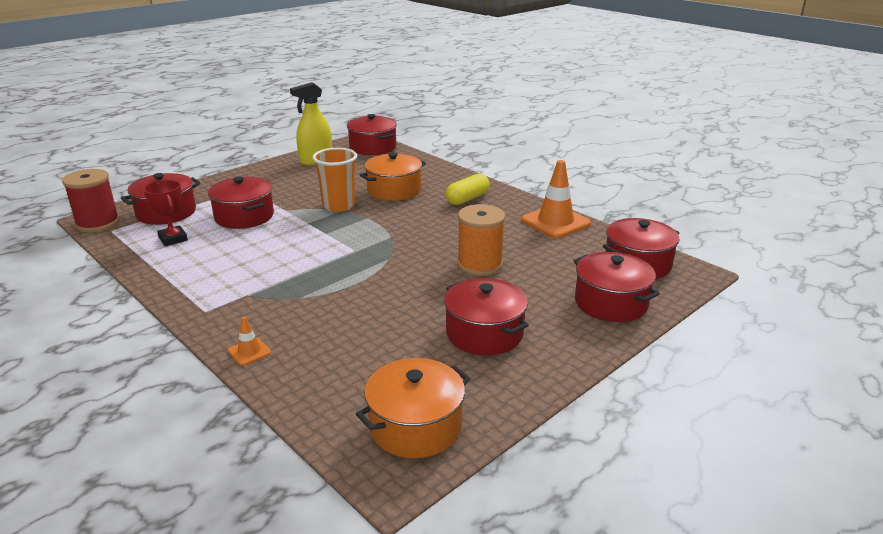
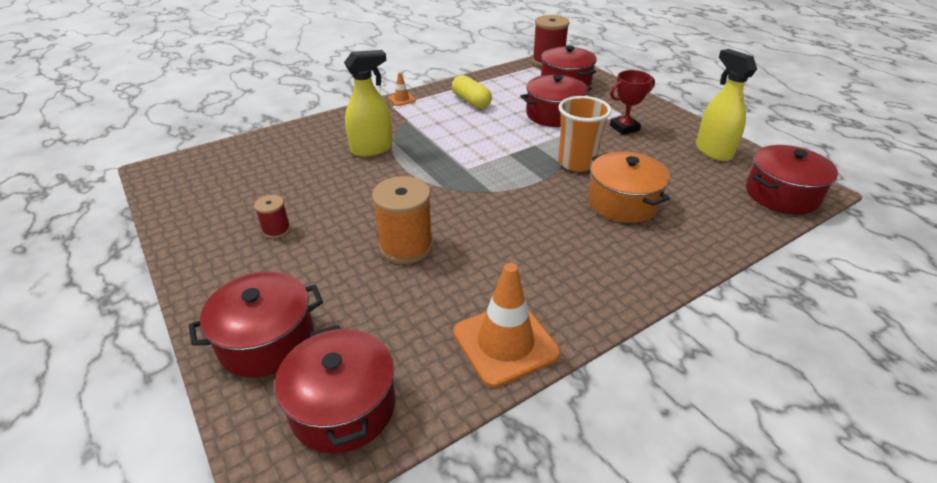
camera: 100 degrees right, 10 degrees up
(173, 239) = (513, 88): red trophy -> red trophy (624, 128)
(249, 352) = (329, 123): orange traffic cone -> orange traffic cone (401, 99)
(319, 307) = (372, 149): none -> yellow spray bottle
(415, 426) = (192, 182): orange pot -> none
(467, 199) = (595, 262): yellow capsule -> yellow capsule (471, 101)
(484, 333) = (276, 230): red pot -> red spool

